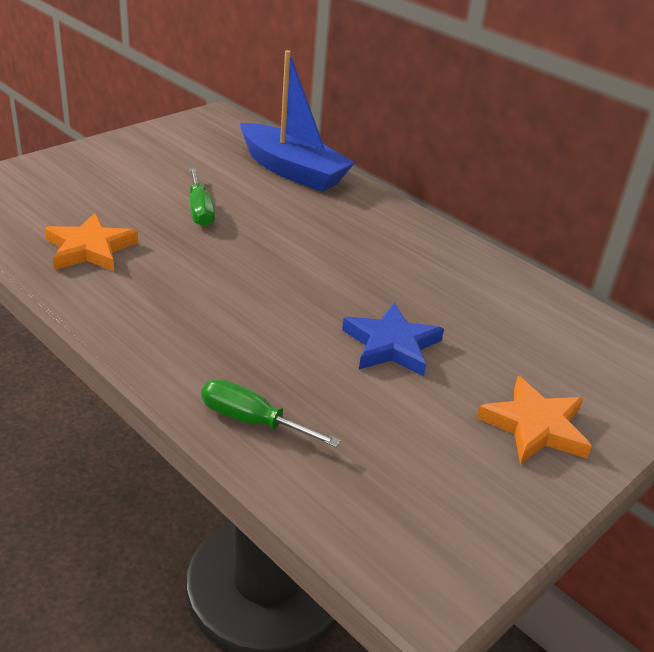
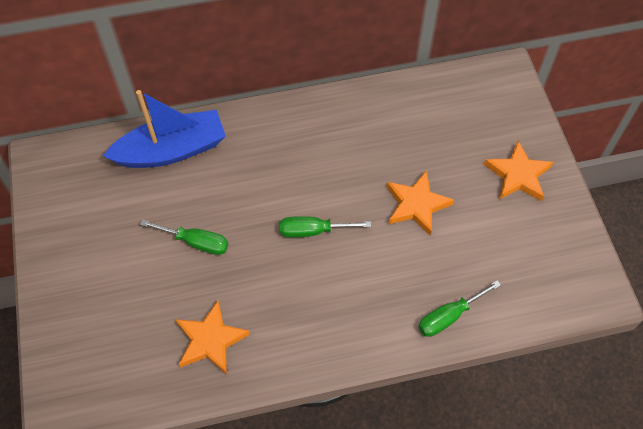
camera: 55 degrees left, 25 degrees up
(280, 277) = (313, 231): none -> green screwdriver
(391, 345) = (416, 205): blue star -> orange star

